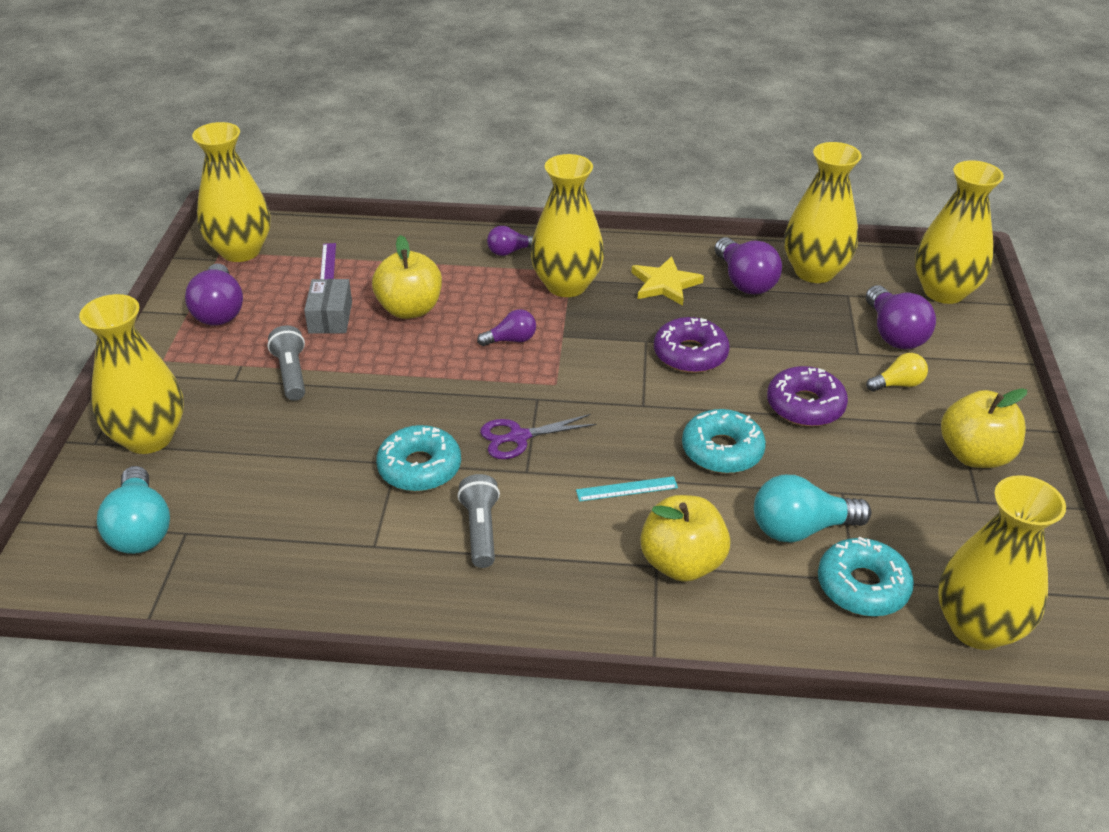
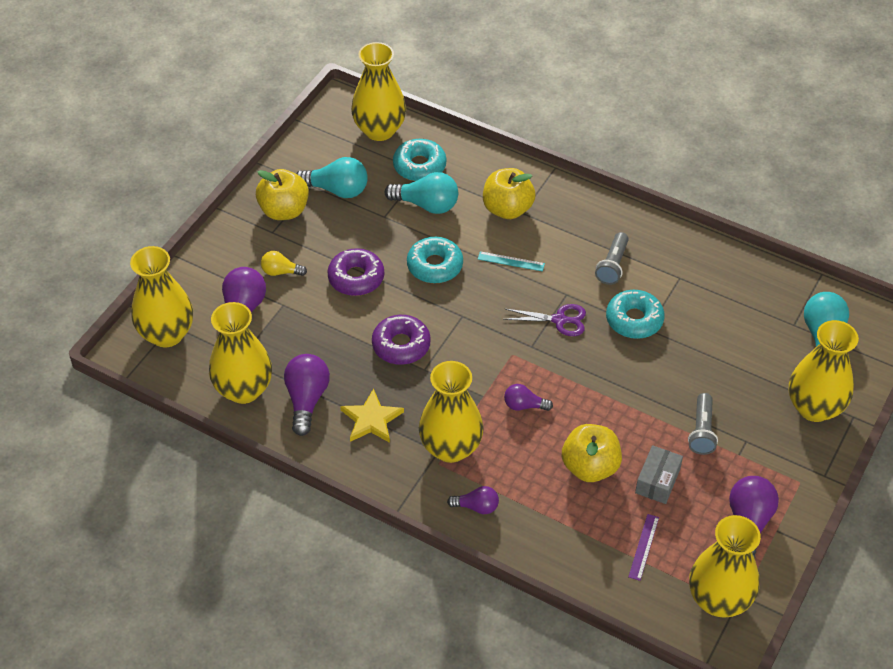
camera: 155 degrees left, 10 degrees up
(939, 507) = (337, 190): none -> turquoise light bulb

